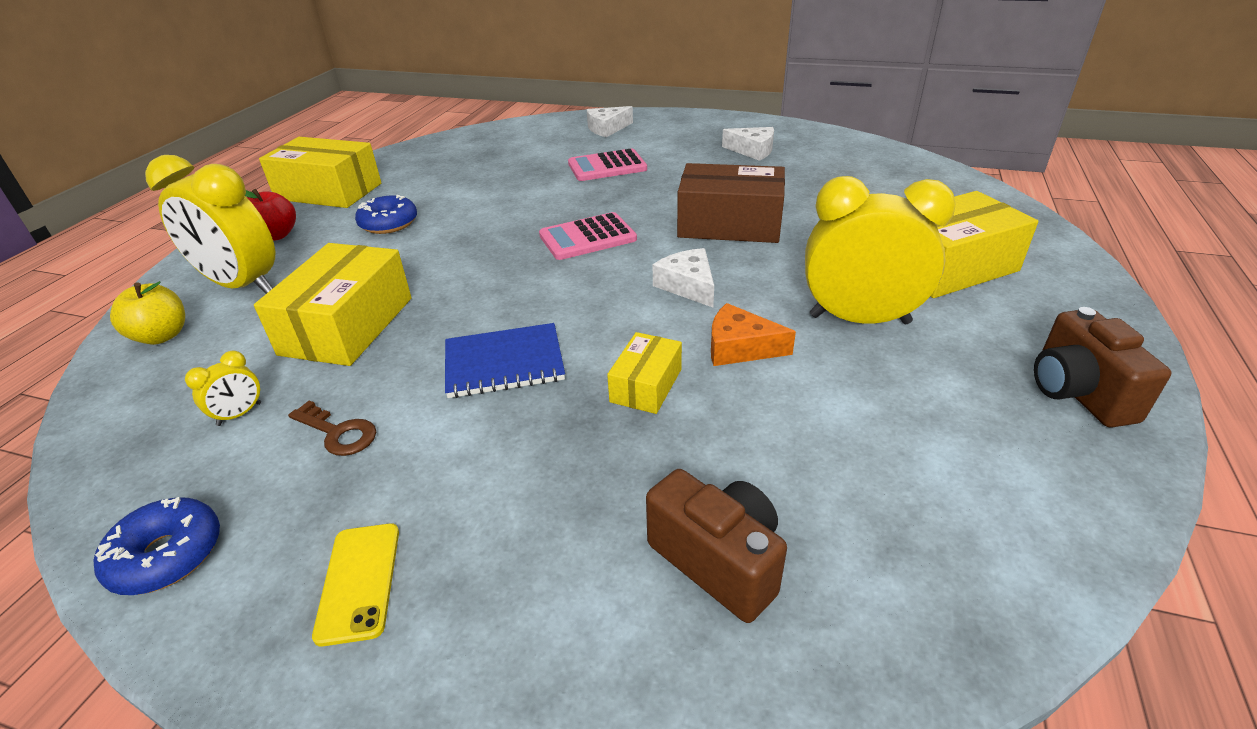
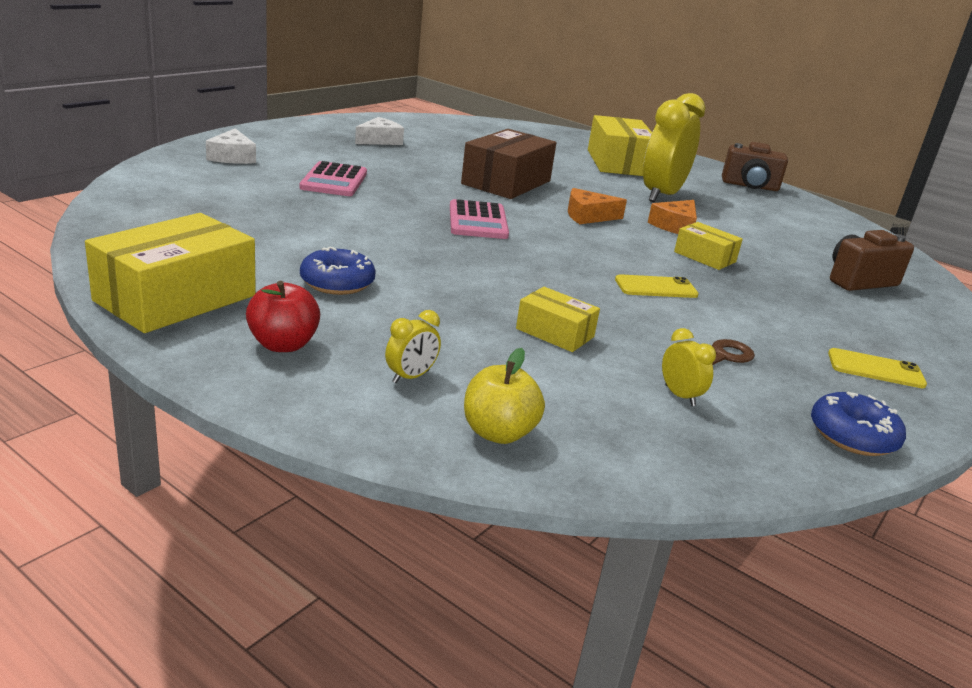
camera: 75 degrees left, 10 degrees down
(242, 285) = (411, 377): yellow clock -> yellow clock, size x0.41
(347, 325) = (555, 333): yellow box -> yellow box, size x0.53
(504, 363) = (656, 287): blue notebook -> yellow phone
(688, 286) = (588, 216): white cheese -> orange cheese

